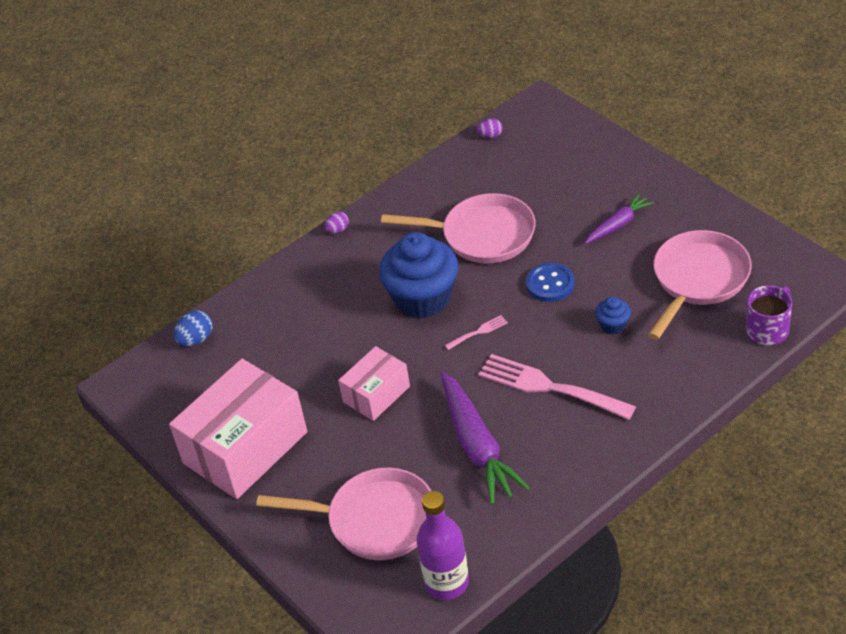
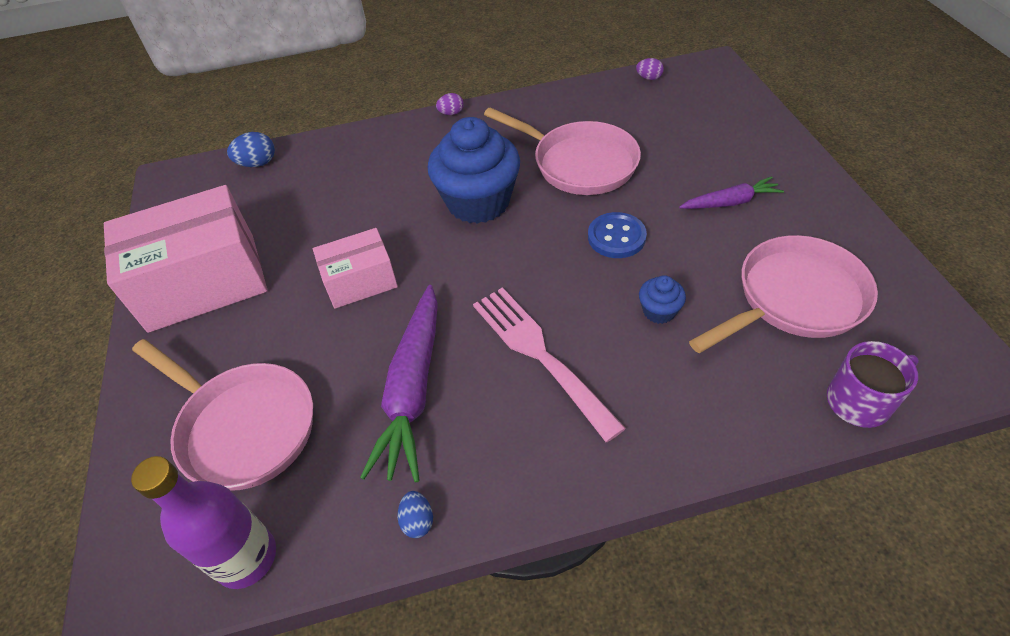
camera: 25 degrees right, 5 degrees up
(478, 332) = (507, 258): pink fork -> none
(540, 514) = (418, 521): none -> blue egg

